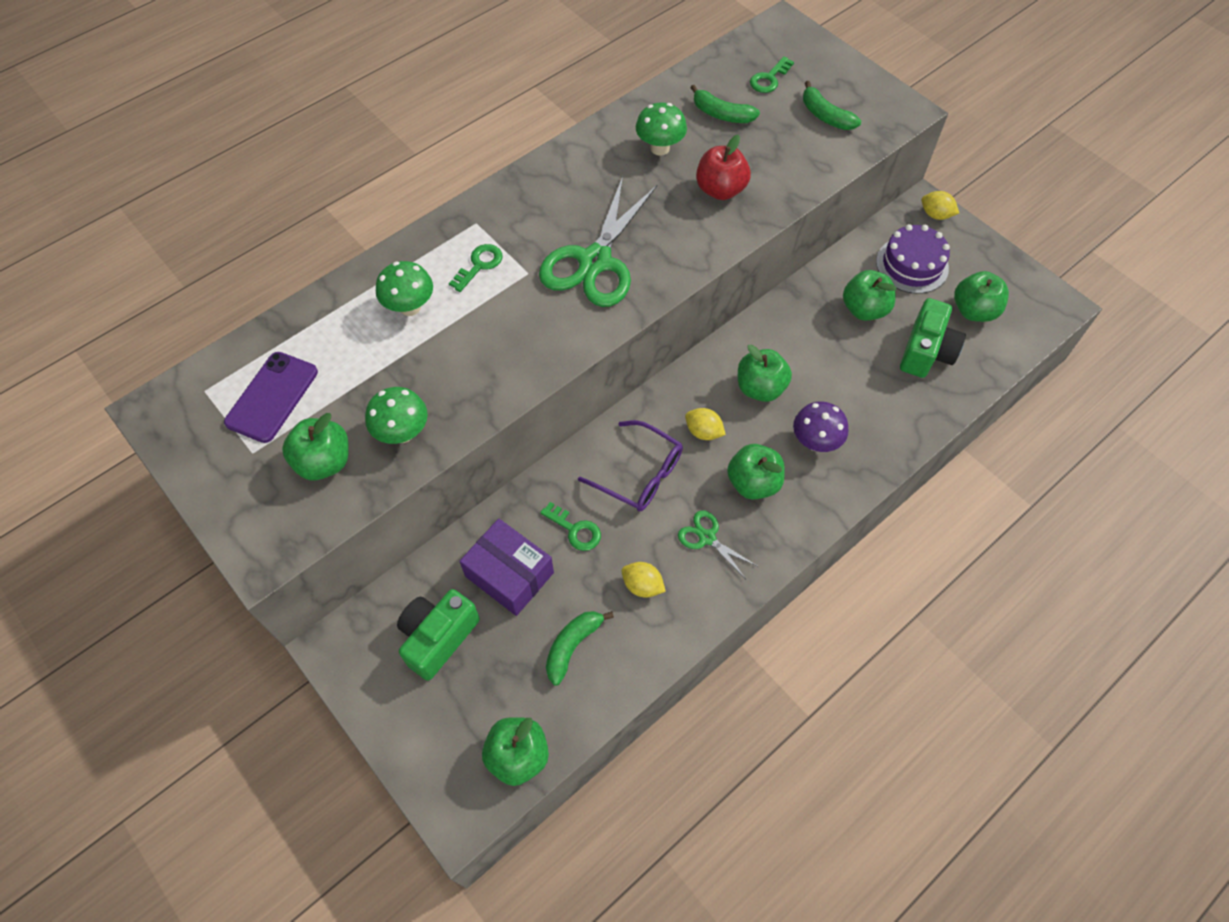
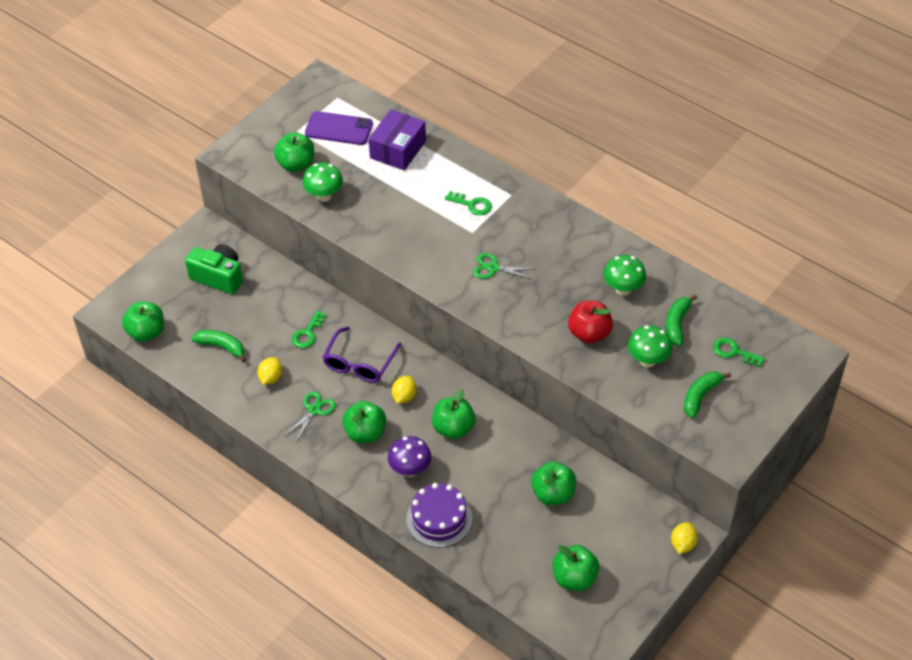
camera: 80 degrees right, 10 degrees down
(410, 307) = (425, 177): green mushroom -> green mushroom (648, 360)
(509, 574) = (268, 304): purple box -> purple box (398, 149)
(595, 261) = (493, 268): green scissors -> green scissors, size x0.47
(912, 265) = (614, 528): purple cake -> purple cake (439, 518)
(926, 352) = (519, 542): green camera -> none

